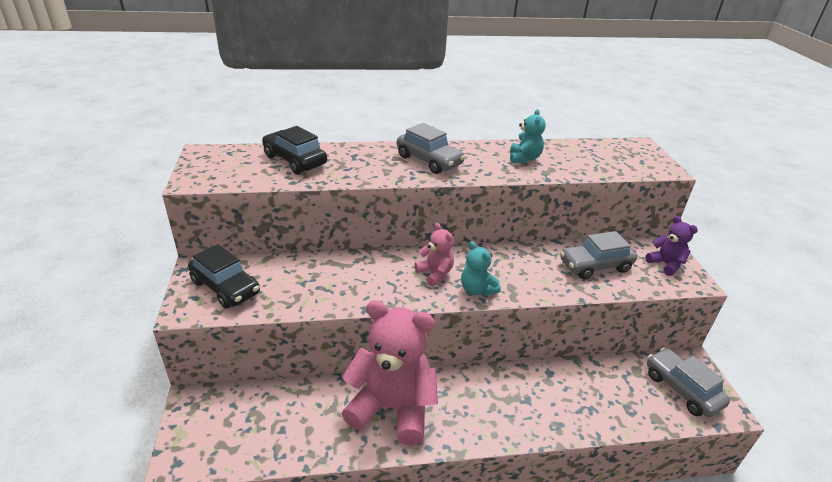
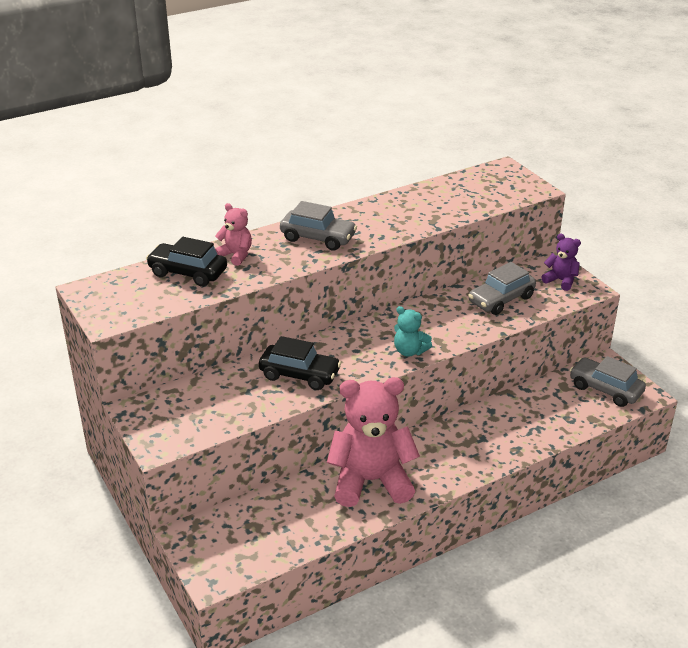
camera: 20 degrees left, 0 degrees up
(225, 287) = (178, 417): black car -> black car (299, 375)
(435, 274) = (364, 348): pink teddy bear -> pink teddy bear (235, 255)
(524, 158) = (405, 211): turquoise teddy bear -> none

